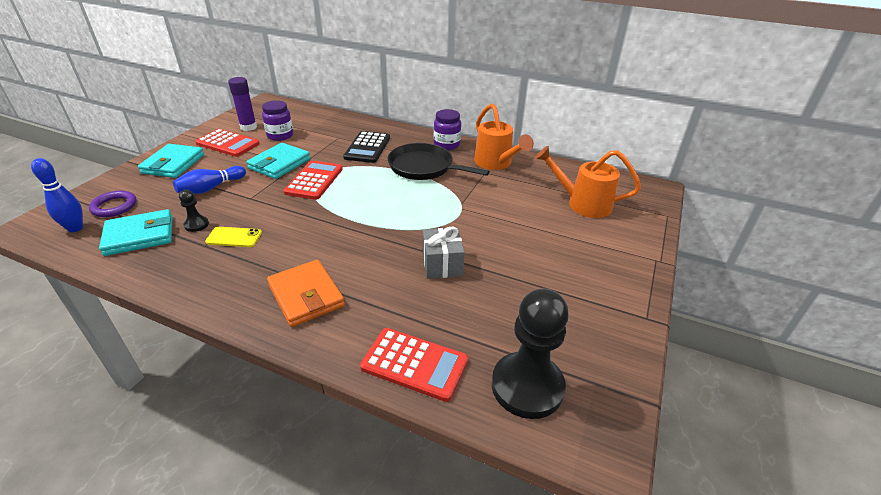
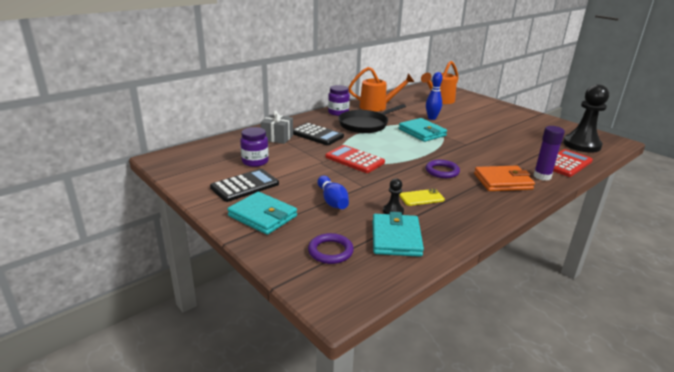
camera: 65 degrees left, 10 degrees down
(75, 228) = (360, 274): blue bowling pin -> blue bowling pin (432, 118)
(228, 144) = (245, 186): red calculator -> black calculator
(234, 237) = (421, 198): yellow phone -> yellow phone turned 45 degrees clockwise
(248, 127) = (217, 173): purple glue stick -> purple glue stick (542, 176)
(279, 164) = (312, 168): turquoise wallet -> turquoise wallet (422, 132)
(314, 241) = (442, 171): none -> purple ring
(442, 264) = (483, 142): grey gift -> grey gift (277, 138)

